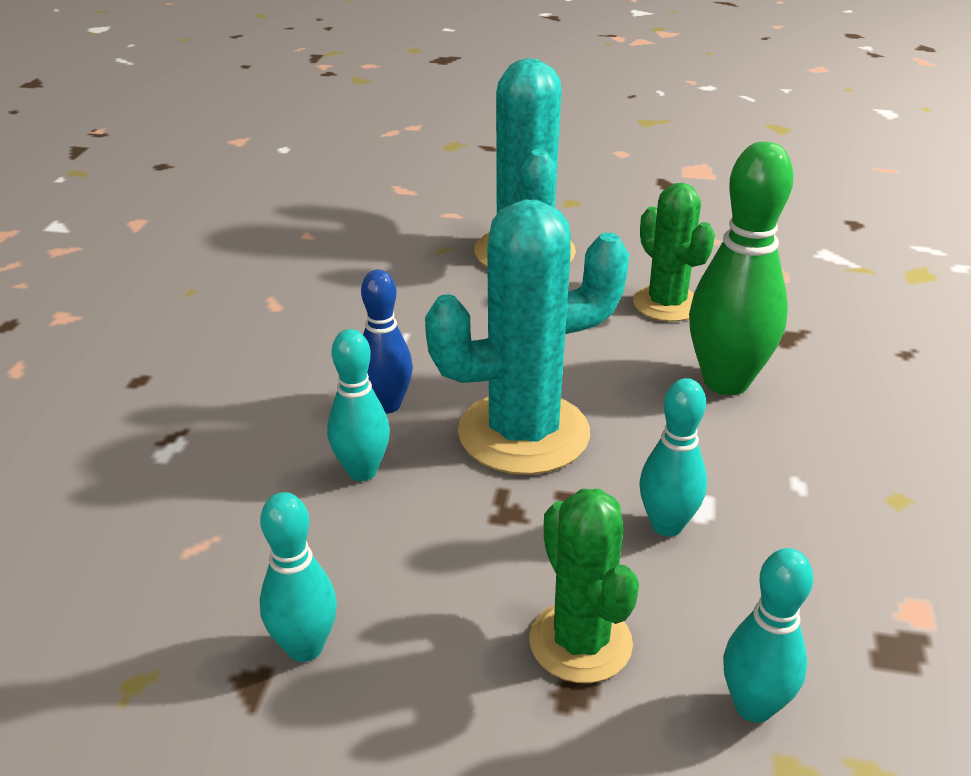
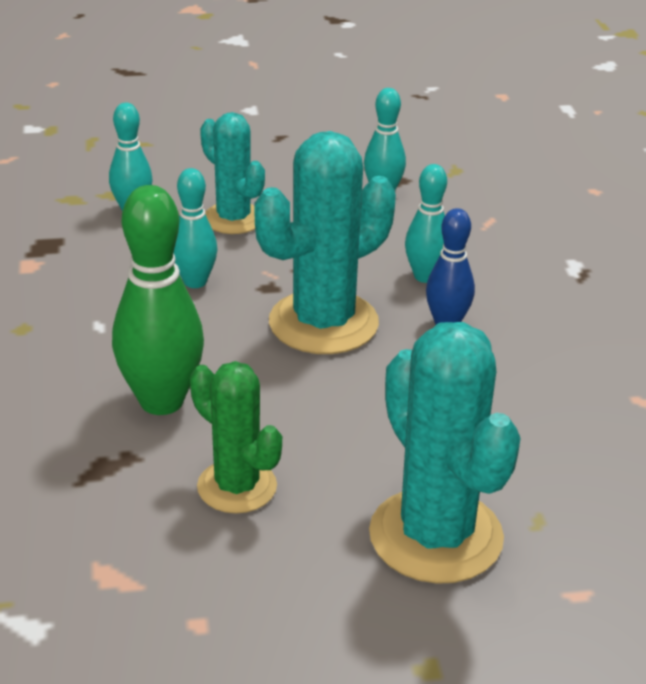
camera: 160 degrees right, 0 degrees up
(580, 642) = (233, 219): green cactus -> turquoise cactus

